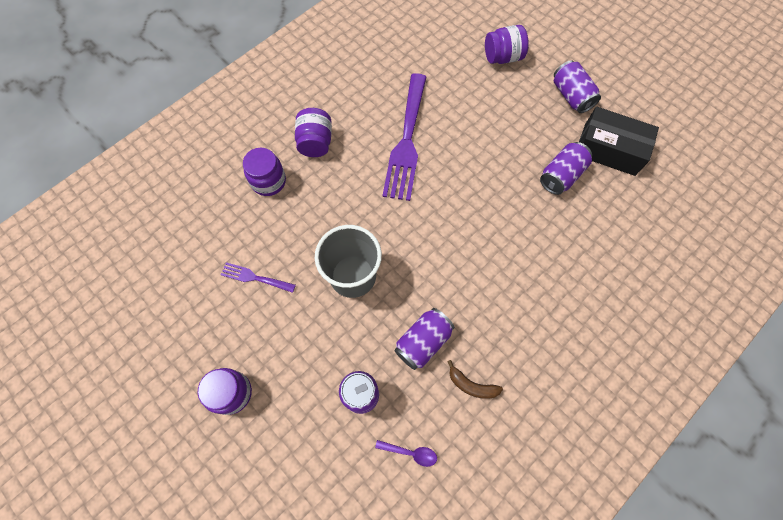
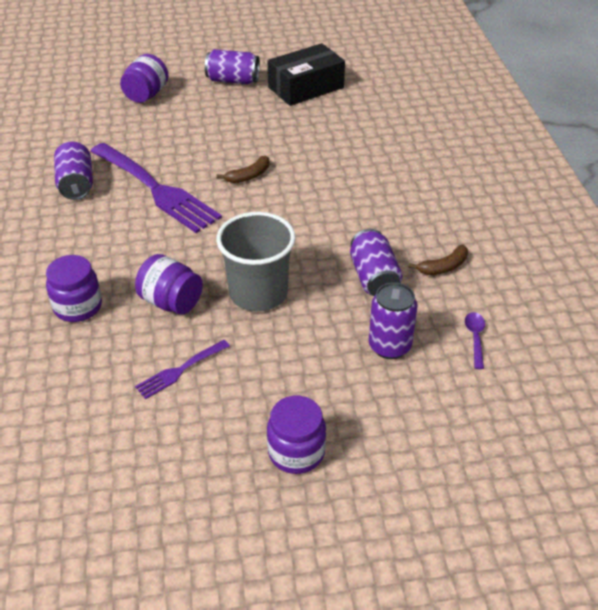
camera: 55 degrees left, 25 degrees down
(315, 142) = (77, 250): purple jar -> purple jar (171, 302)
(410, 452) = (475, 338): purple spoon -> purple spoon turned 45 degrees counterclockwise
(467, 186) = (248, 176): none -> brown banana
(561, 175) = (300, 122): purple can -> purple can (76, 184)

